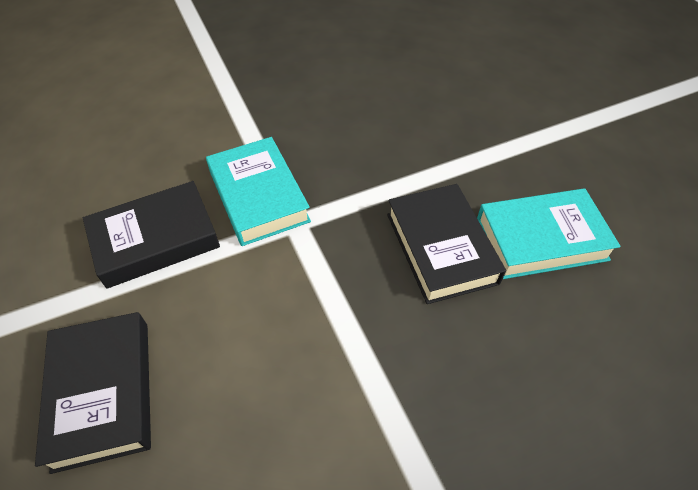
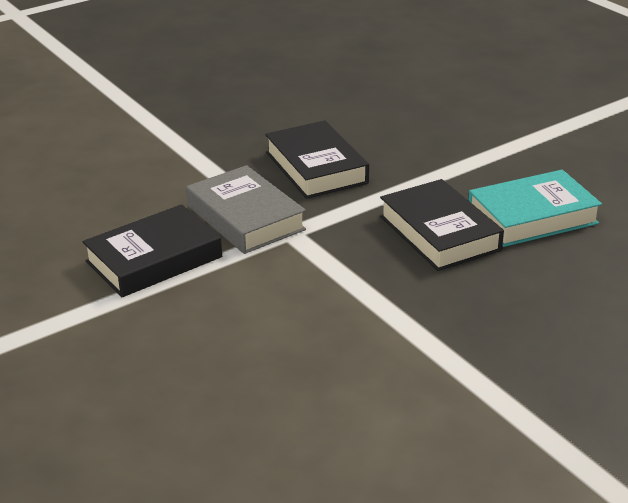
camera: 10 degrees left, 20 degrees down
(103, 393) = (155, 362): black book -> black book (316, 167)
(258, 196) = (245, 218): turquoise book -> grey book

